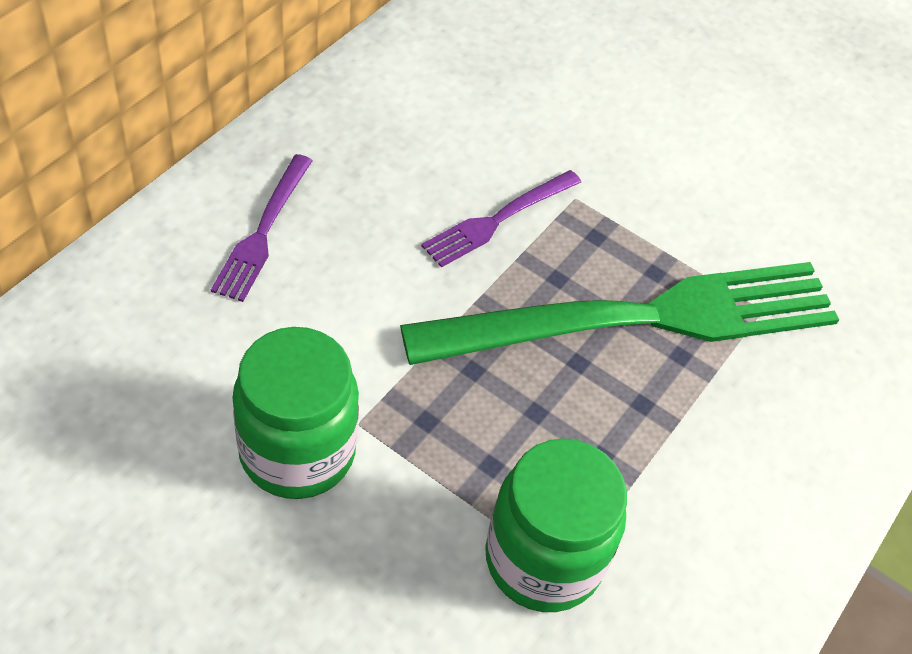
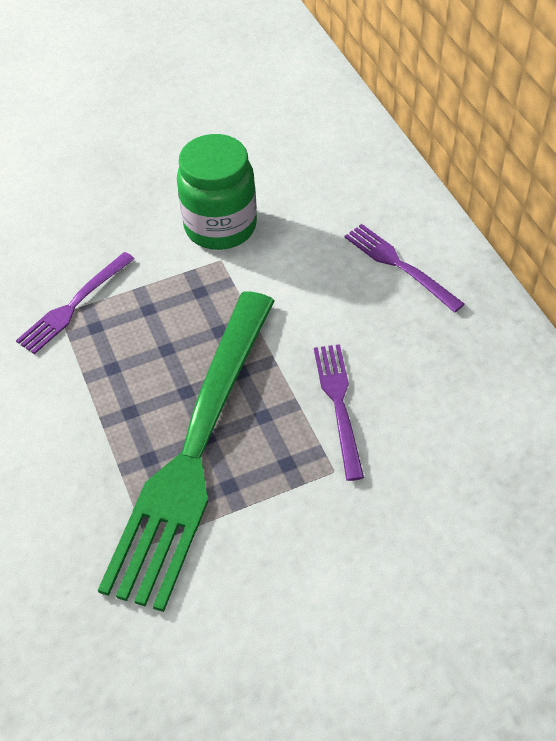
camera: 130 degrees right, 0 degrees up
(543, 559) = (74, 305): green jar -> purple fork

